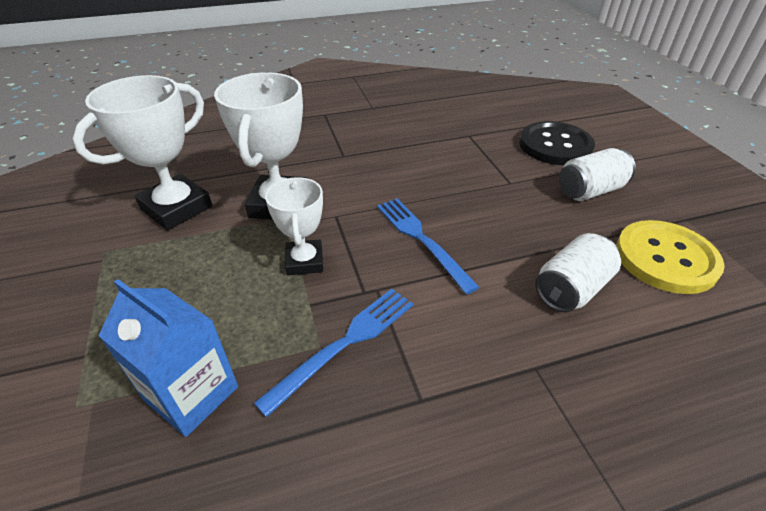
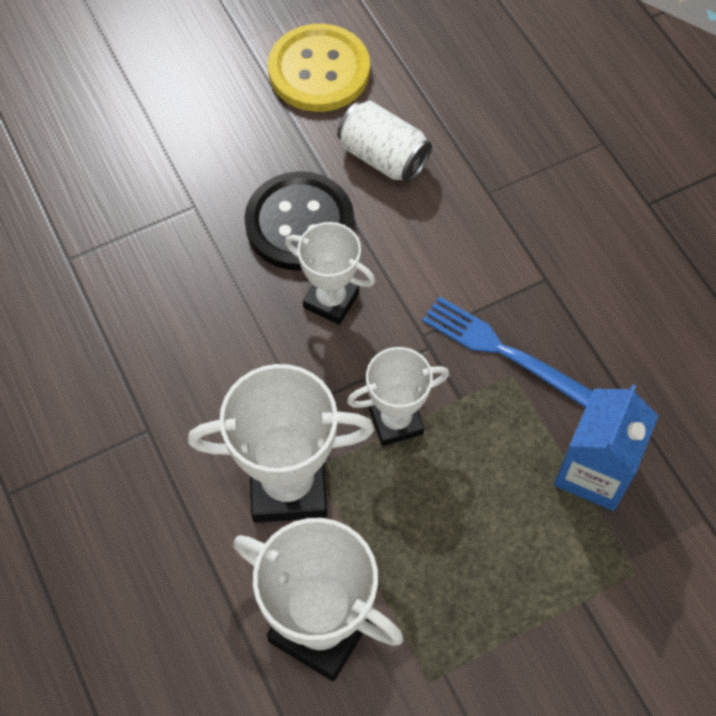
camera: 100 degrees left, 20 degrees up
(421, 239) = (331, 300): blue fork -> white trophy
(555, 145) = (90, 150): black button -> black button (299, 223)
(590, 191) = (201, 121): white can -> none

